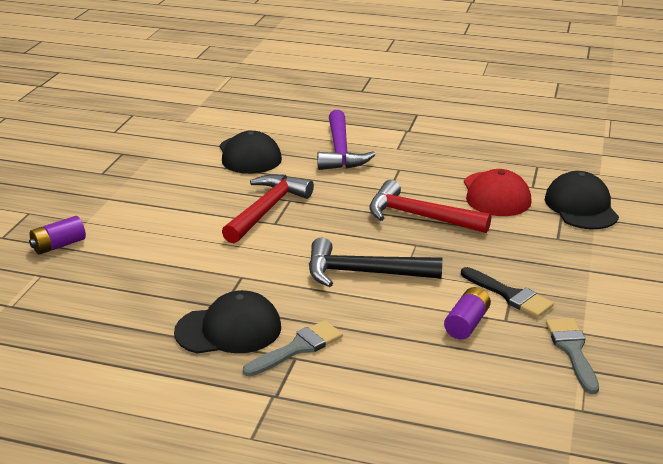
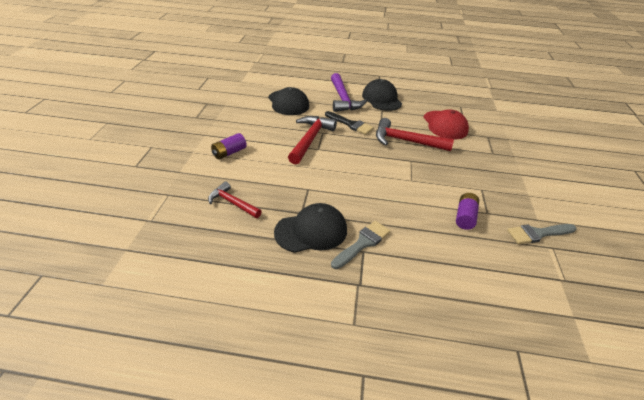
camera: 10 degrees left, 10 degrees up
(59, 245) = (177, 171): purple battery -> purple battery (229, 153)
(128, 290) = (233, 203): none -> red hammer
(364, 273) = (386, 182): black hammer -> none
(509, 295) = (482, 194): black brush -> black brush (350, 124)
(572, 351) = (538, 233): grey brush -> grey brush turned 90 degrees counterclockwise
(581, 207) = (497, 132): black cap -> black cap (381, 99)

